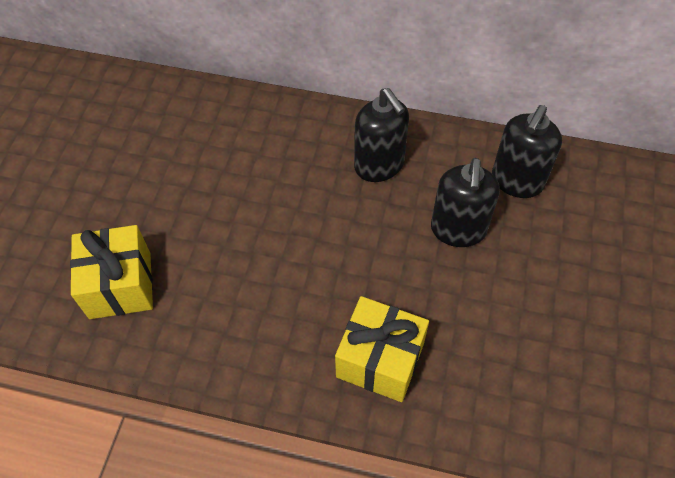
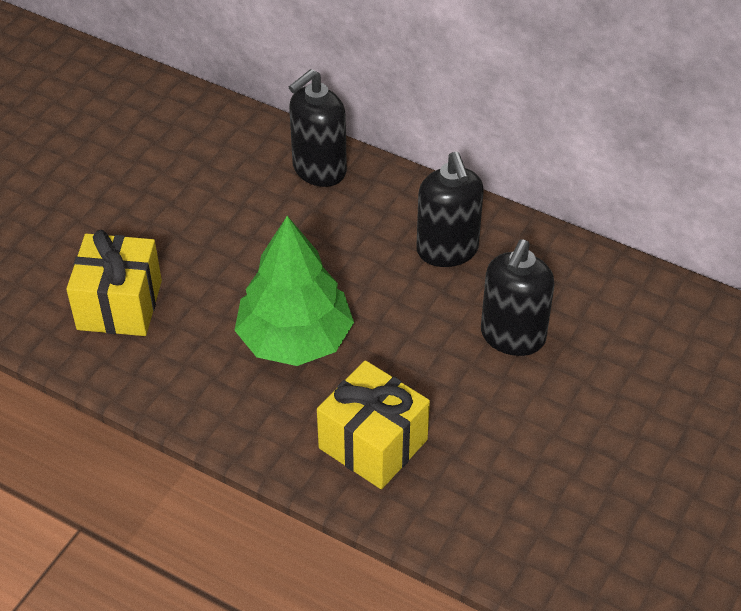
camera: 15 degrees right, 10 degrees down
(281, 278) = (295, 339): none -> green tree
(517, 181) = (602, 302): black soap dispenser -> black soap dispenser (319, 170)

